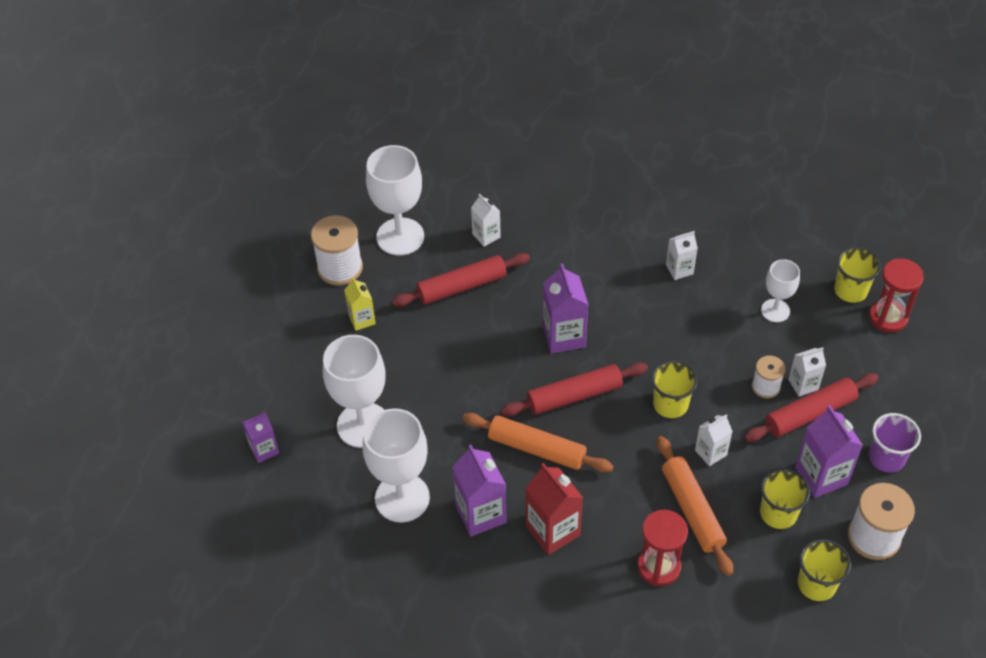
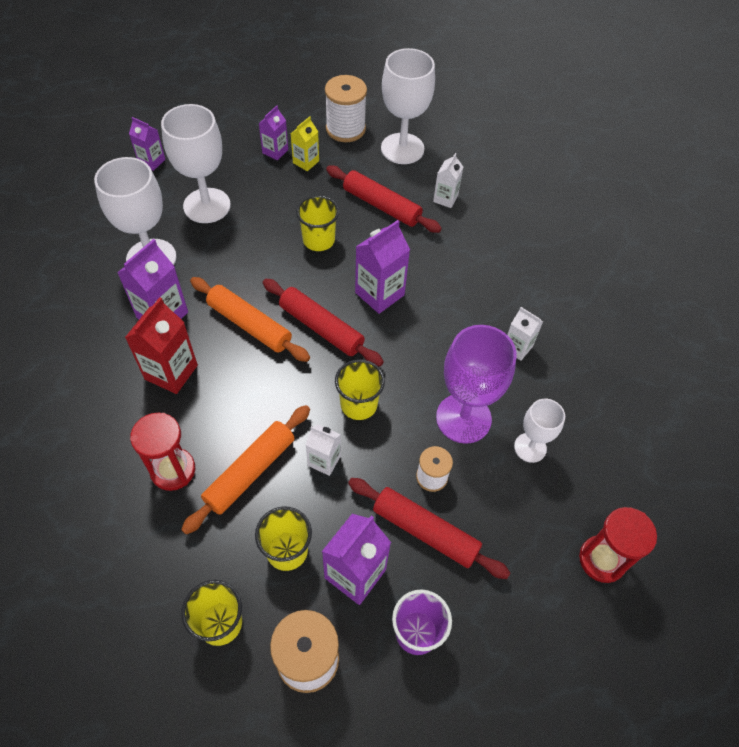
camera: 55 degrees right, 5 degrees up
(328, 338) = (275, 151): none -> purple carton
(536, 448) = (249, 325): orange rolling pin -> orange rolling pin turned 45 degrees counterclockwise
(725, 339) = (463, 418): none -> purple goblet
(803, 384) = (457, 510): white carton -> none
(850, 290) = (609, 507): yellow cup -> yellow cup (318, 240)

